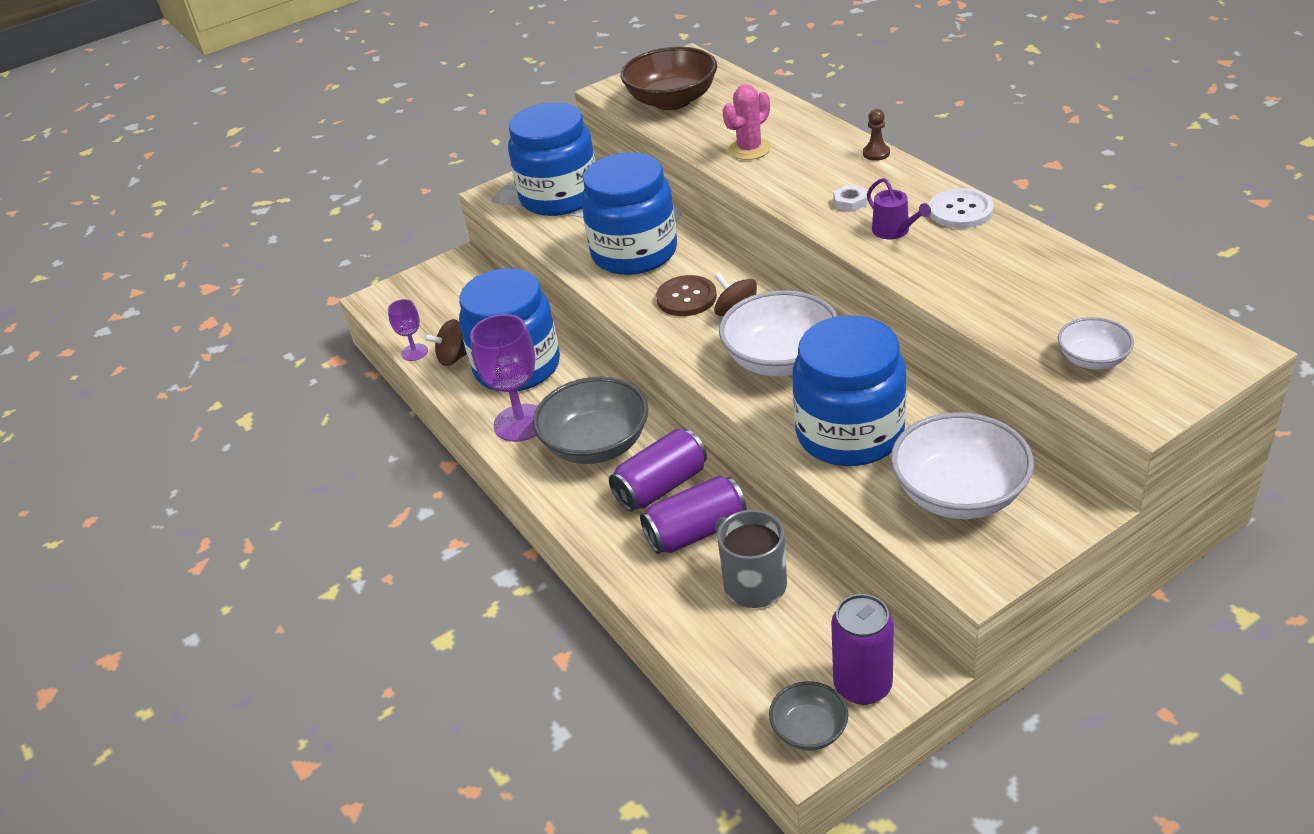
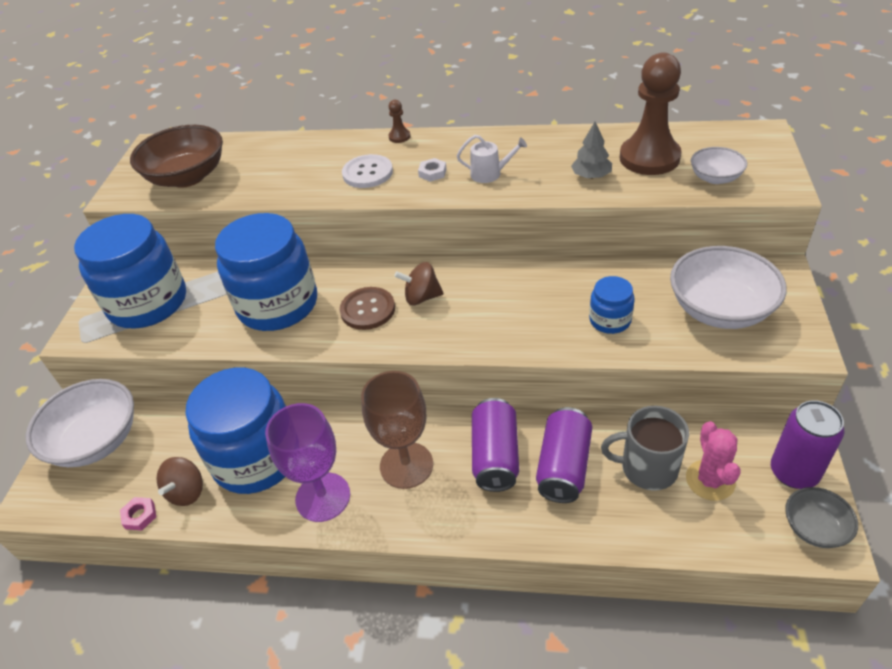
camera: 50 degrees left, 5 degrees up
(414, 352) = (140, 516): purple goblet -> pink nut
(596, 444) = (406, 465): grey bowl -> brown goblet
(749, 149) = (305, 178): pink cactus -> pink cactus (710, 480)
(781, 359) = (496, 306): white bowl -> white bowl (96, 441)
(849, 433) = (610, 320): blue jar -> blue jar, size x0.46
(894, 231) = (490, 174): purple watering can -> white watering can
(960, 210) = (508, 141): white button -> white button (367, 173)
(977, 286) = (591, 176): none -> grey tree
(1064, 303) = (649, 158): none -> brown pawn

